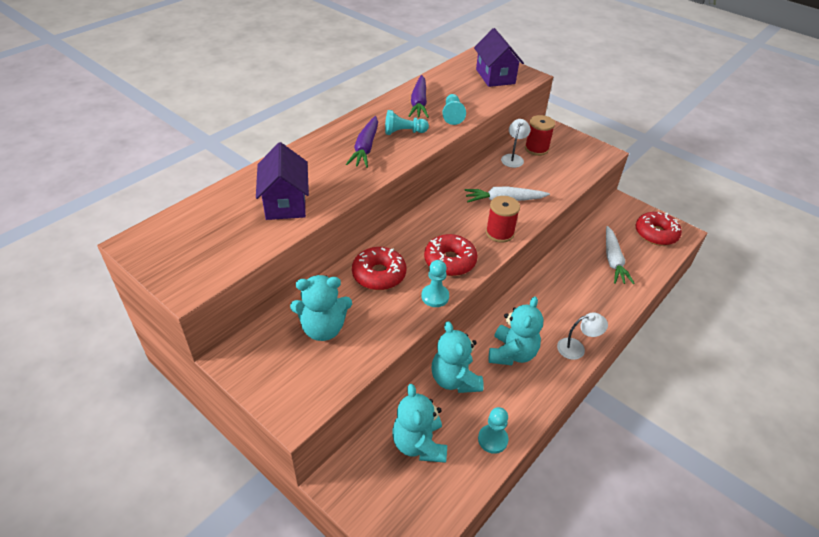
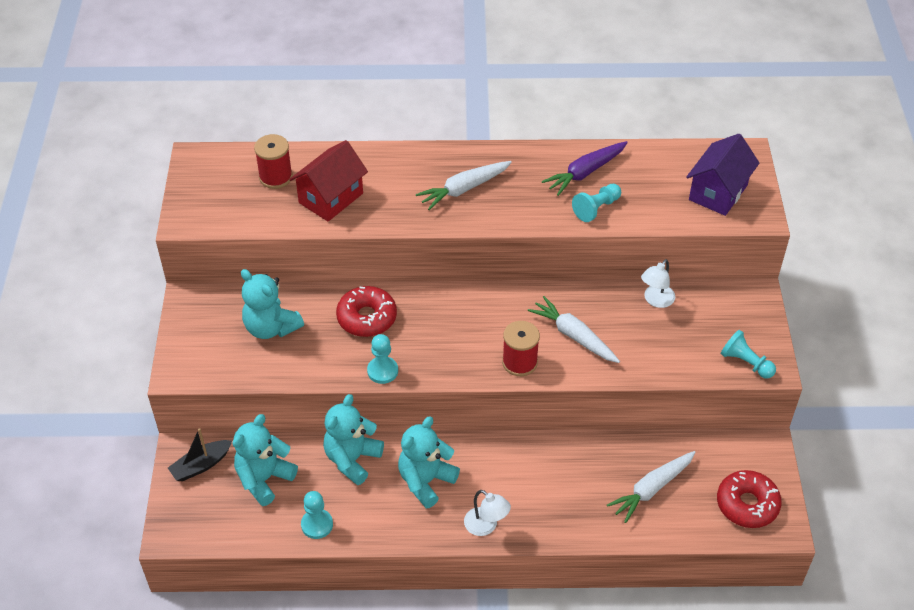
camera: 50 degrees right, 5 degrees up
(285, 203) = (331, 198): purple house -> red house
(363, 478) = (201, 465): none -> black boat
(365, 148) = (463, 189): purple carrot -> white carrot
(404, 132) = (521, 196): turquoise pawn -> turquoise pawn (745, 363)
(450, 261) = (438, 352): red donut -> none
(512, 353) = (426, 481): turquoise teddy bear -> turquoise teddy bear turned 150 degrees clockwise
(513, 158) = (655, 300): white lamp -> white lamp turned 150 degrees clockwise
(536, 149) = (699, 308): red spool -> red spool (275, 177)

